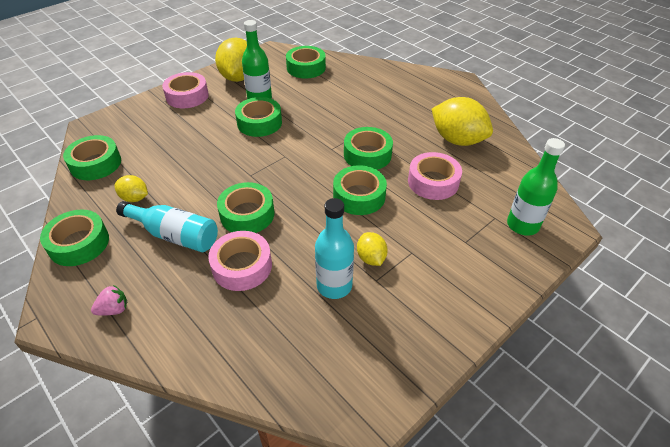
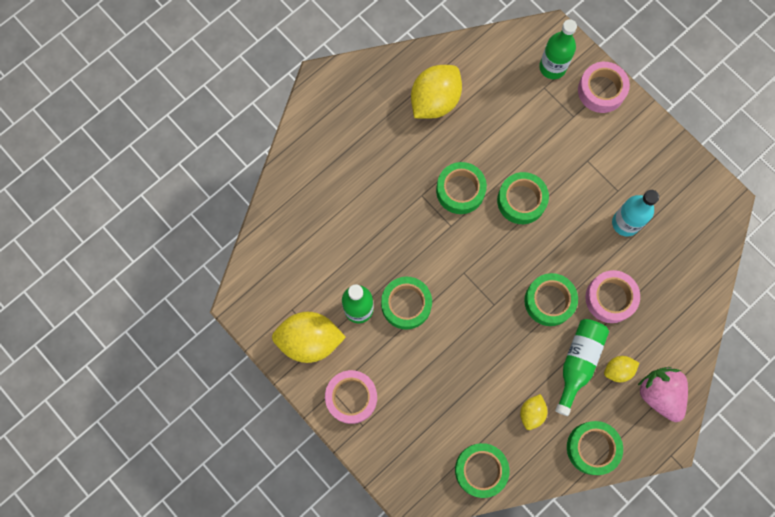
camera: 90 degrees left, 30 degrees up
(114, 309) = (659, 394): pink strawberry -> pink strawberry, size x2.00
(175, 235) = (578, 363): turquoise bottle -> green bottle
(306, 68) = (288, 258): green tape -> none
(371, 258) = (595, 193): yellow lemon -> yellow lemon (618, 370)
(433, 182) = (499, 133): pink tape -> pink tape (601, 90)

